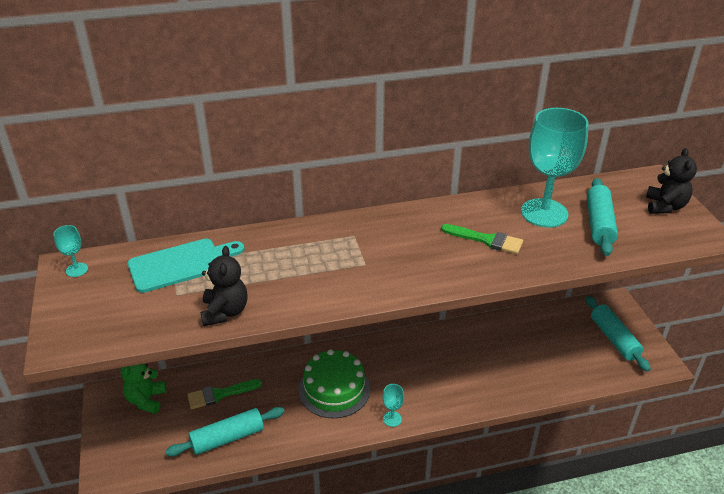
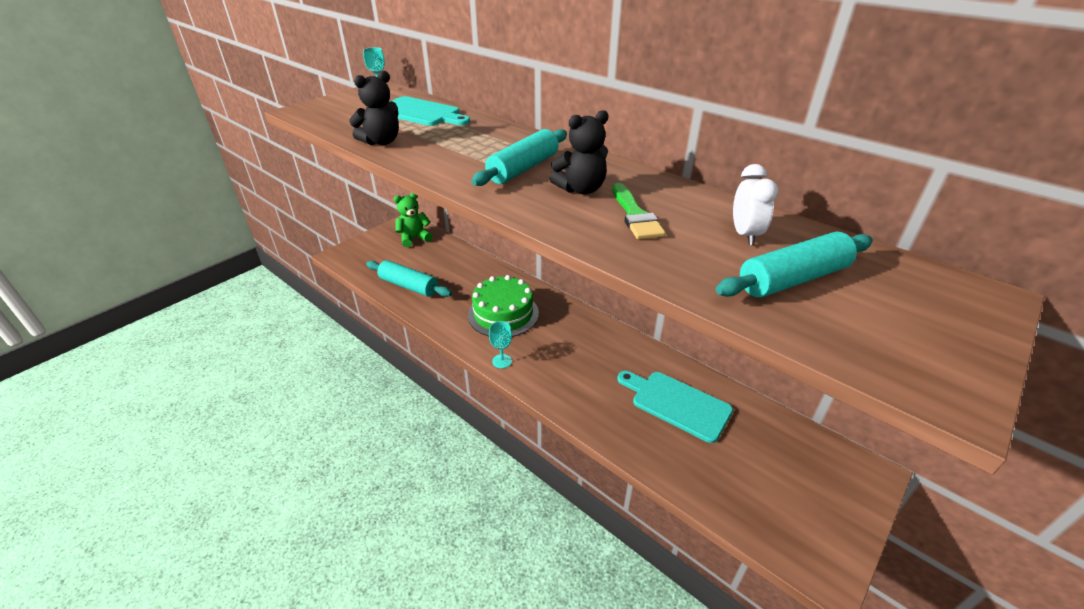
camera: 55 degrees right, 0 degrees up
(220, 394) = (446, 264): green brush -> none
(510, 347) = (676, 403): none -> turquoise cutting board
(544, 213) = (744, 235): turquoise goblet -> white clock
(614, 339) = (804, 495): turquoise rolling pin -> turquoise rolling pin (523, 168)
(665, 206) = (941, 326): black teddy bear -> black teddy bear (581, 189)

